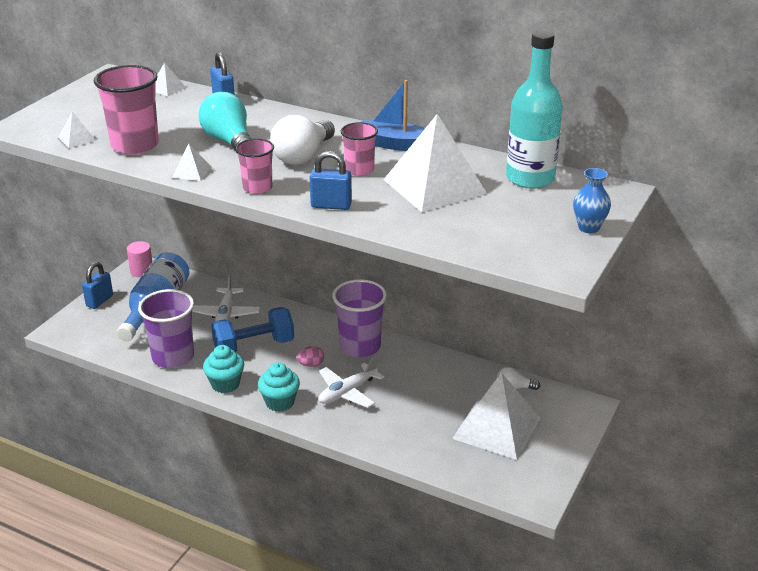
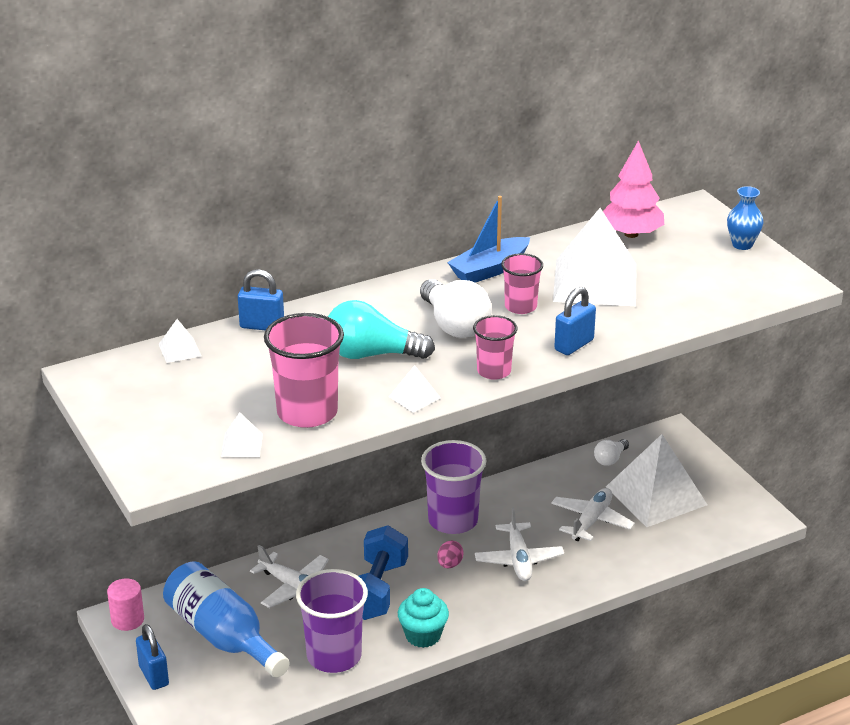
camera: 55 degrees left, 0 degrees up
(280, 402) = (491, 610): turquoise cupcake -> none
(428, 408) = (591, 521): none -> white plane
(530, 178) = (631, 234): turquoise bottle -> pink tree

